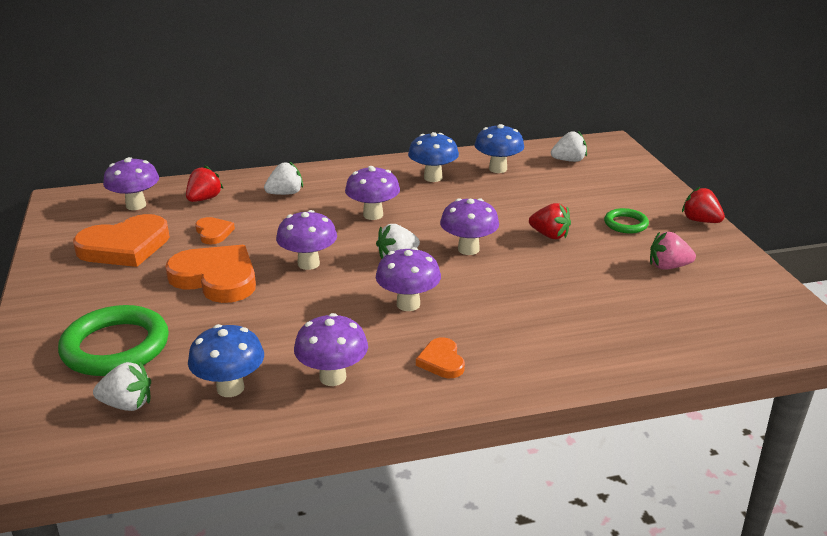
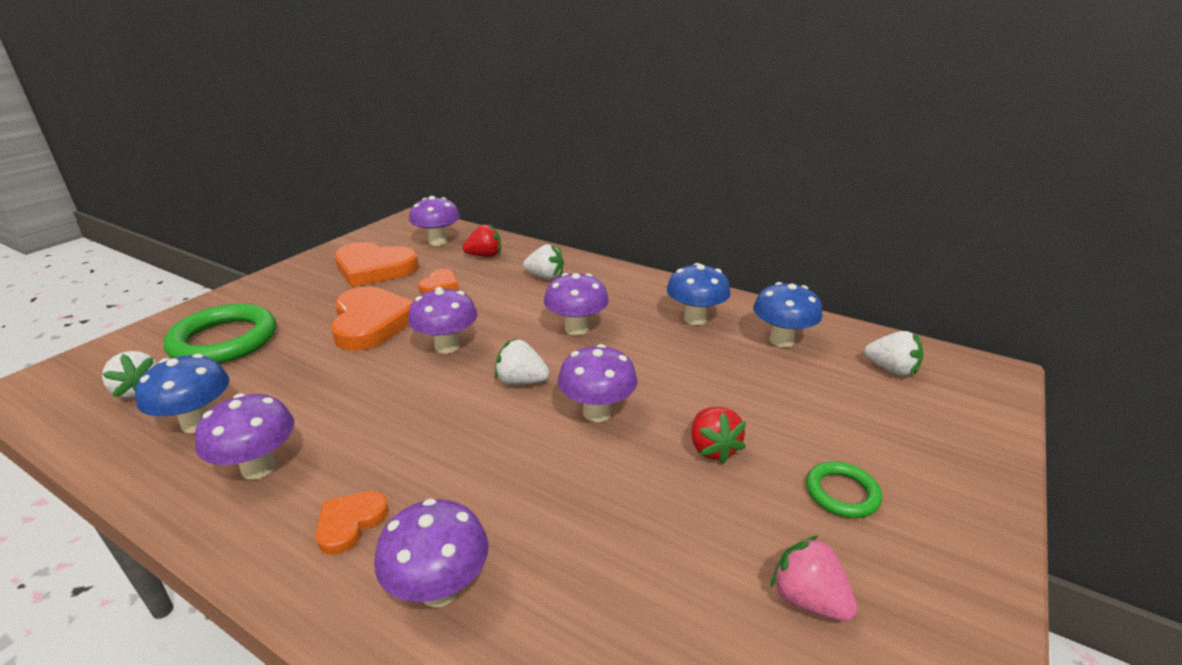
camera: 45 degrees right, 0 degrees up
(408, 304) = (441, 437): purple mushroom -> purple mushroom (439, 589)
(700, 221) = (981, 560): red strawberry -> none

